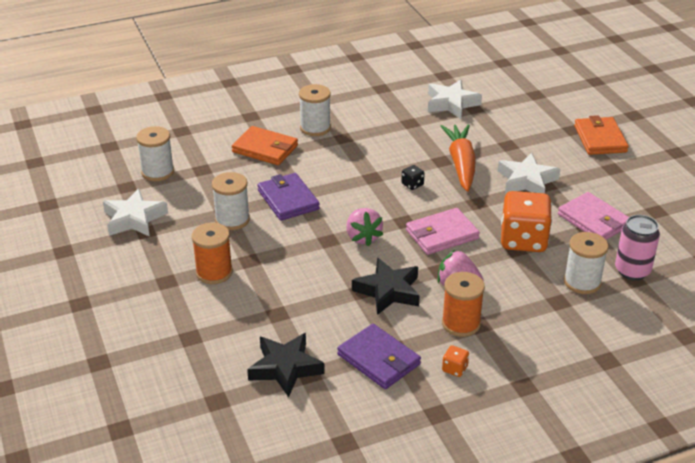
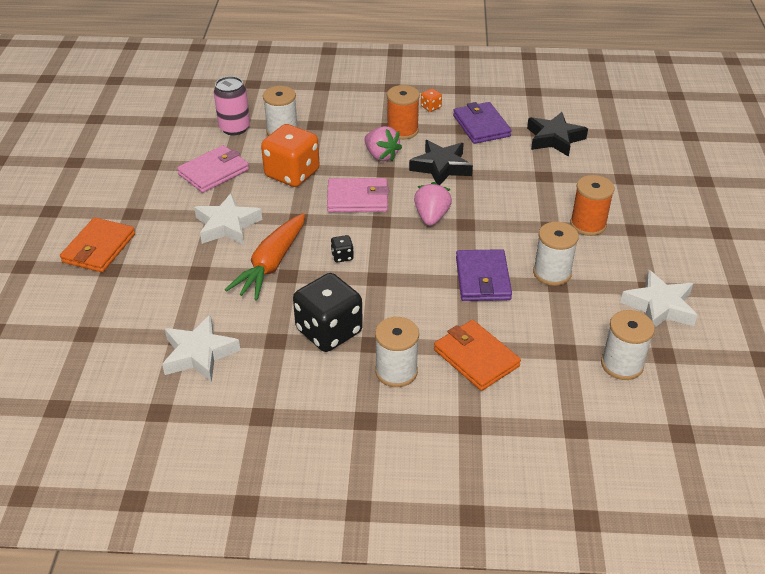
camera: 155 degrees left, 5 degrees up
(379, 136) = (329, 331): none -> black dice
(594, 220) = (214, 172): pink wallet -> pink wallet turned 60 degrees clockwise

